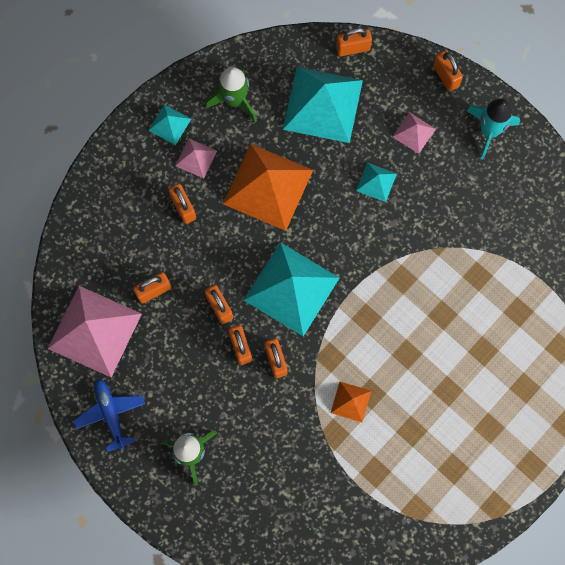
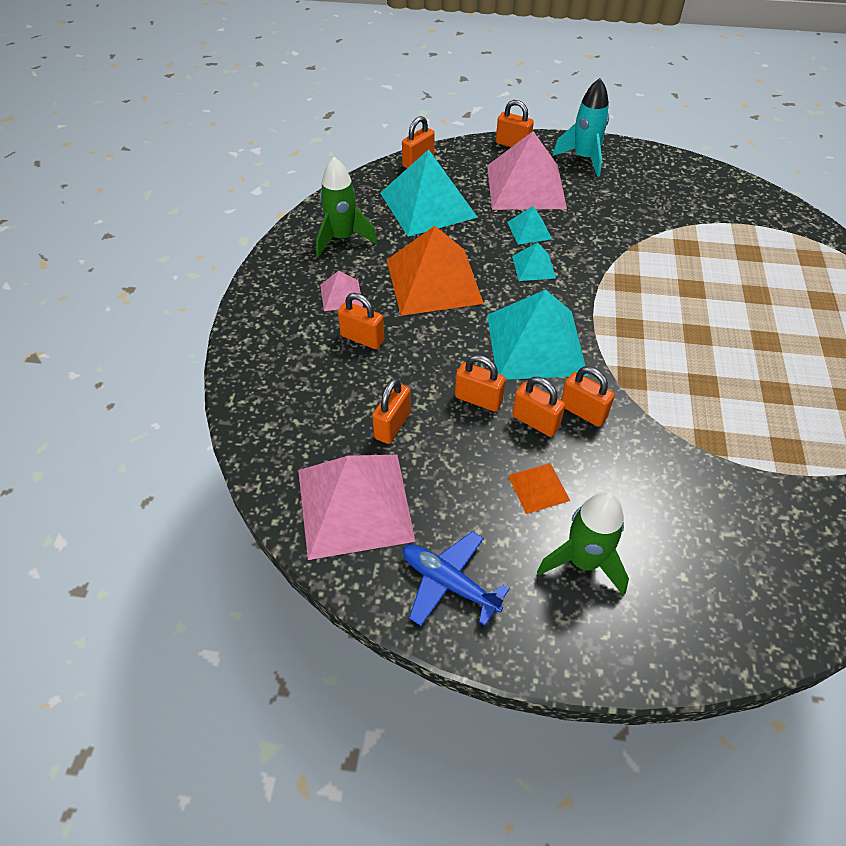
camera: 35 degrees left, 25 degrees down
(169, 124) = (291, 284): turquoise pyramid -> turquoise pyramid (533, 267)
(350, 401) = (693, 402): orange pyramid -> orange pyramid (538, 487)
(414, 132) = (525, 186): pink pyramid -> pink pyramid, size x2.16

